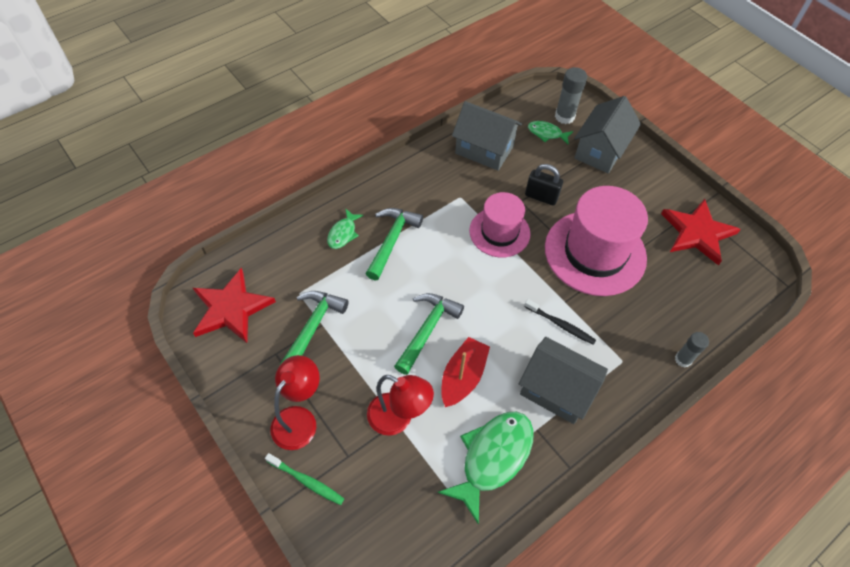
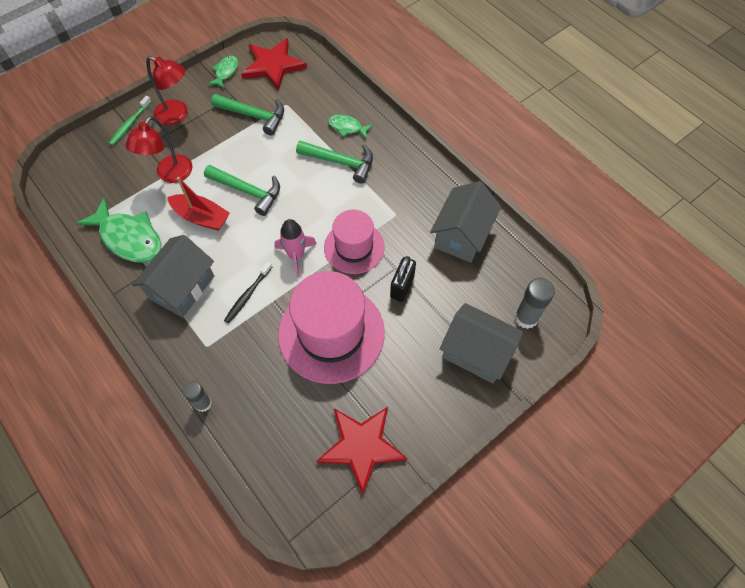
camera: 90 degrees right, 5 degrees up
(511, 281) = (296, 255): none -> pink rocket
(547, 133) = (495, 297): green fish -> green fish (226, 72)

